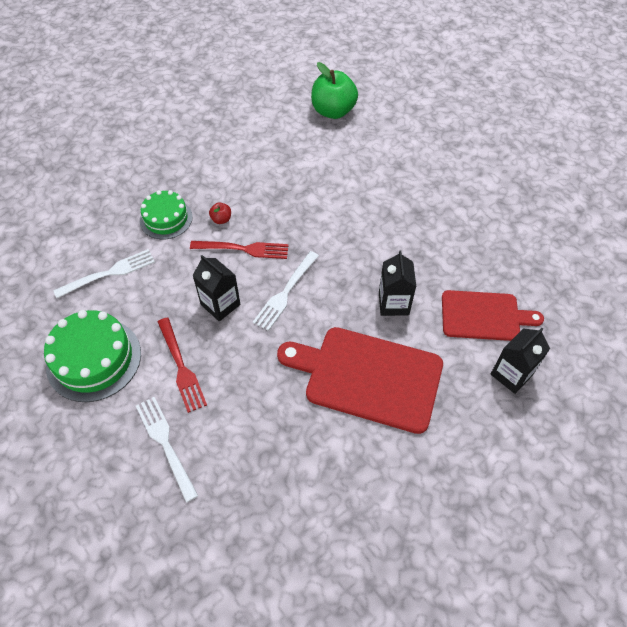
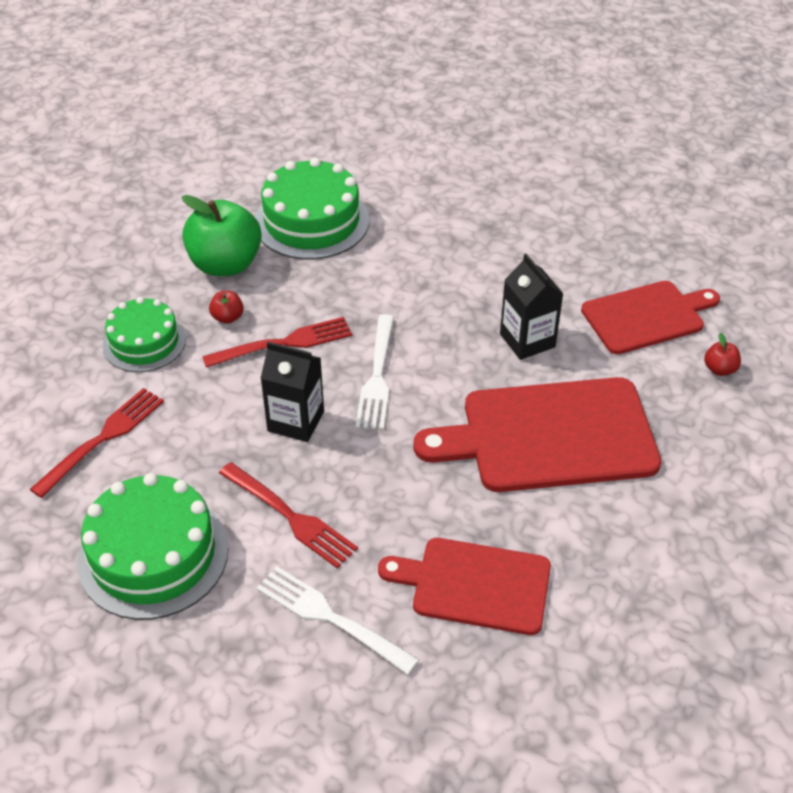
camera: 25 degrees left, 10 degrees down
(109, 273) = (103, 439): white fork -> red fork
(260, 460) = (475, 585): none -> red cutting board
(308, 171) = (311, 221): none -> green cake
(333, 111) = (300, 140): green apple -> green apple (225, 264)
(511, 374) = (719, 369): black carton -> red apple

